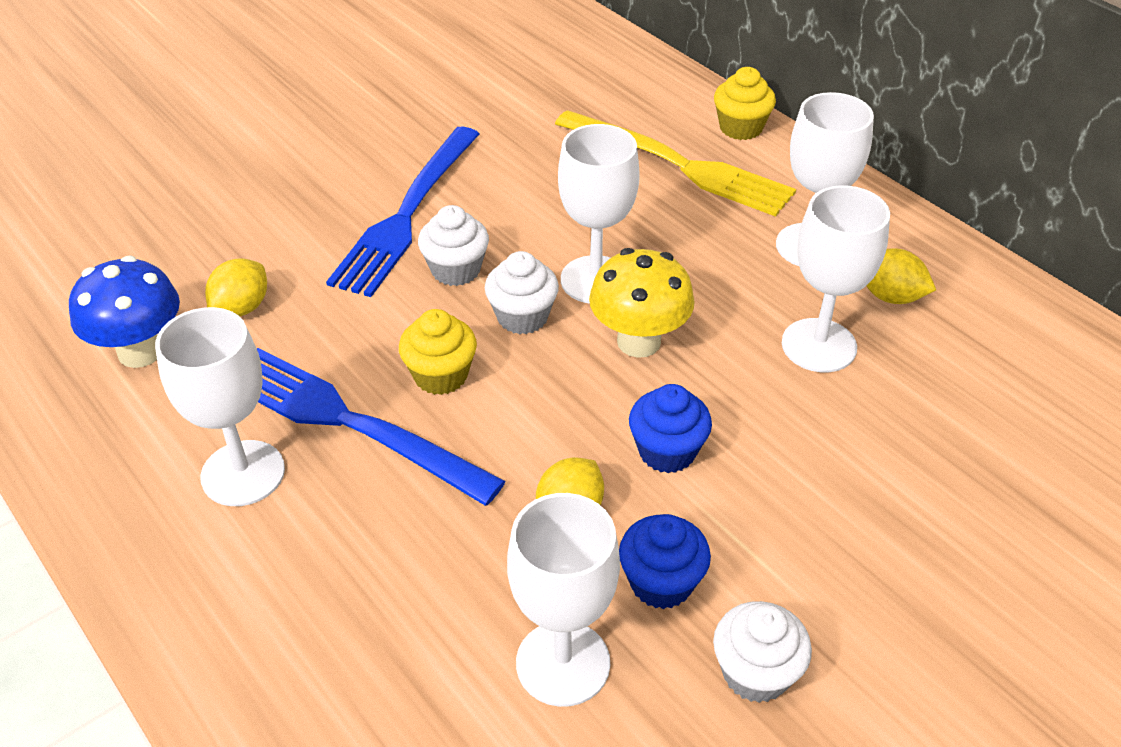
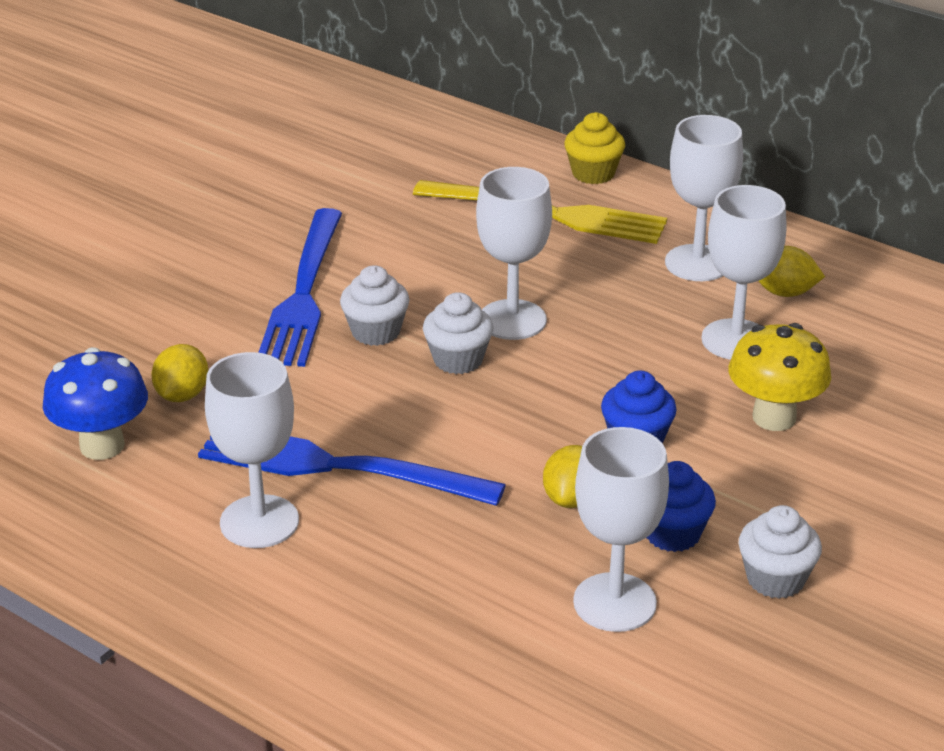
camera: 15 degrees left, 10 degrees down
(440, 375) = (404, 417): yellow cupcake -> none
(638, 342) = (574, 362): yellow mushroom -> yellow mushroom (774, 417)

